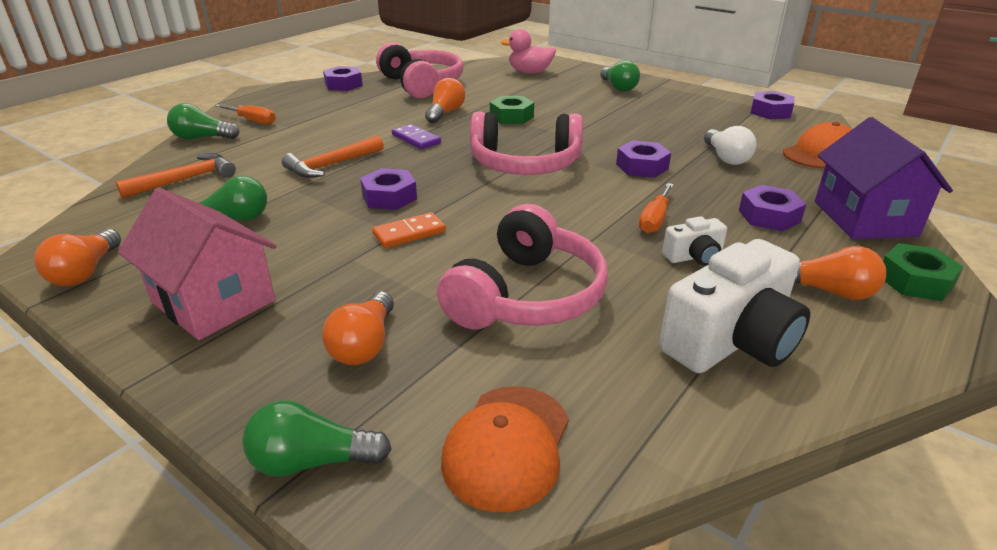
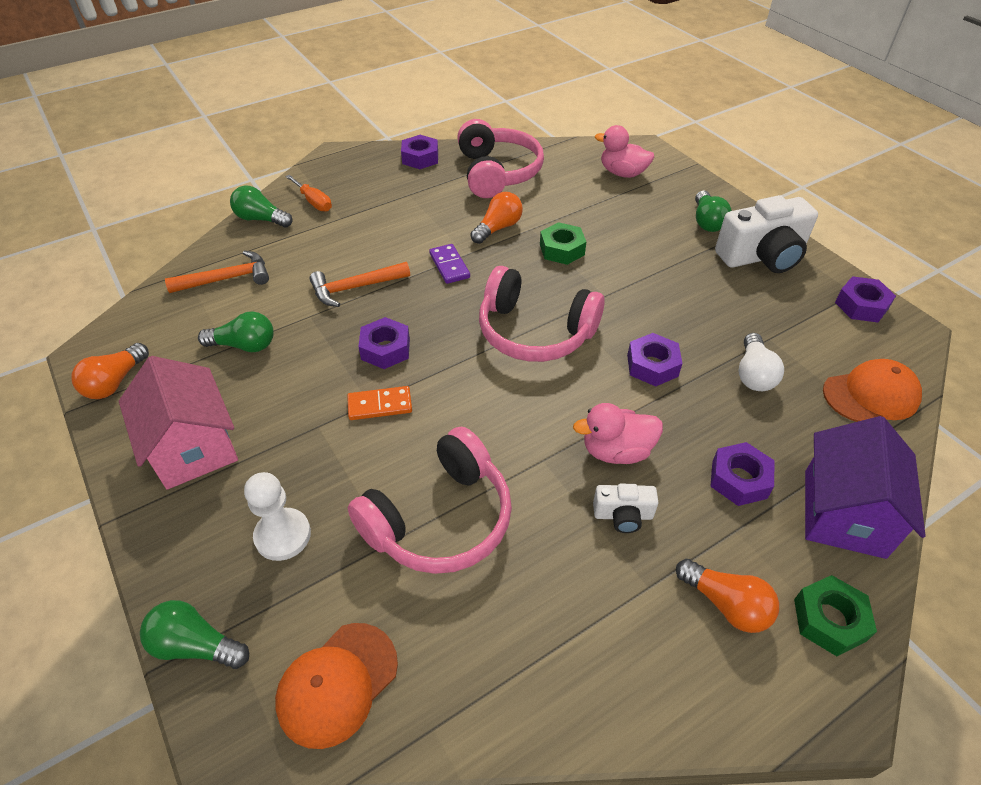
camera: 20 degrees right, 15 degrees up
(364, 345) = (283, 535): orange light bulb -> white pawn
(654, 220) = (616, 451): orange screwdriver -> pink duck
(732, 341) = (588, 636): white camera -> white camera (762, 256)

